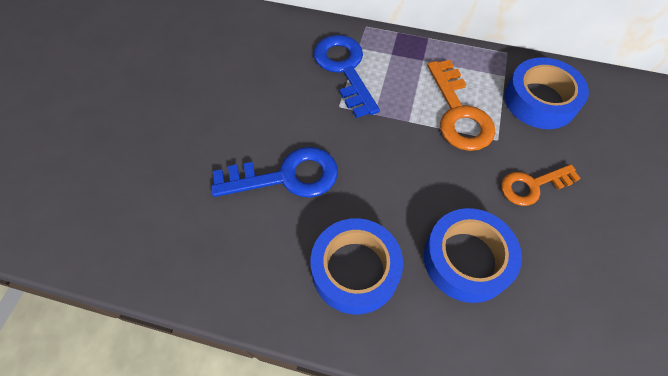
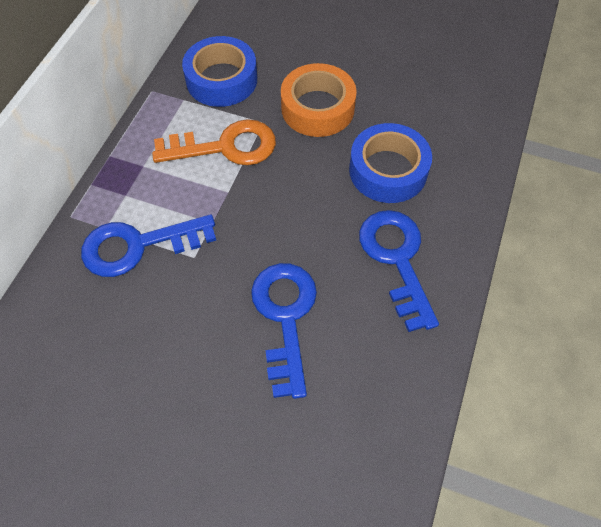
camera: 85 degrees left, 0 degrees up
(355, 270) = (396, 259): blue tape -> blue key
(532, 186) = (317, 108): orange key -> orange tape

